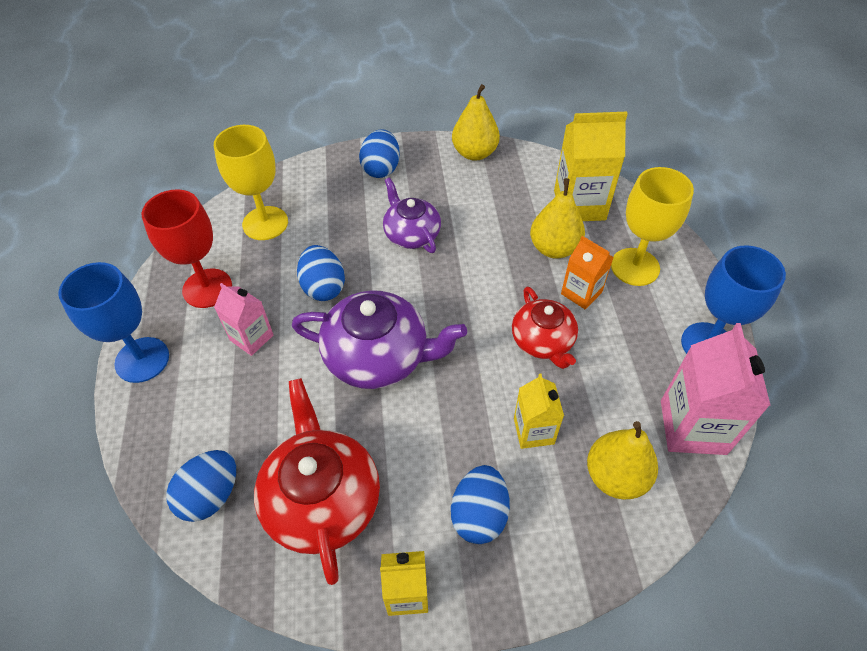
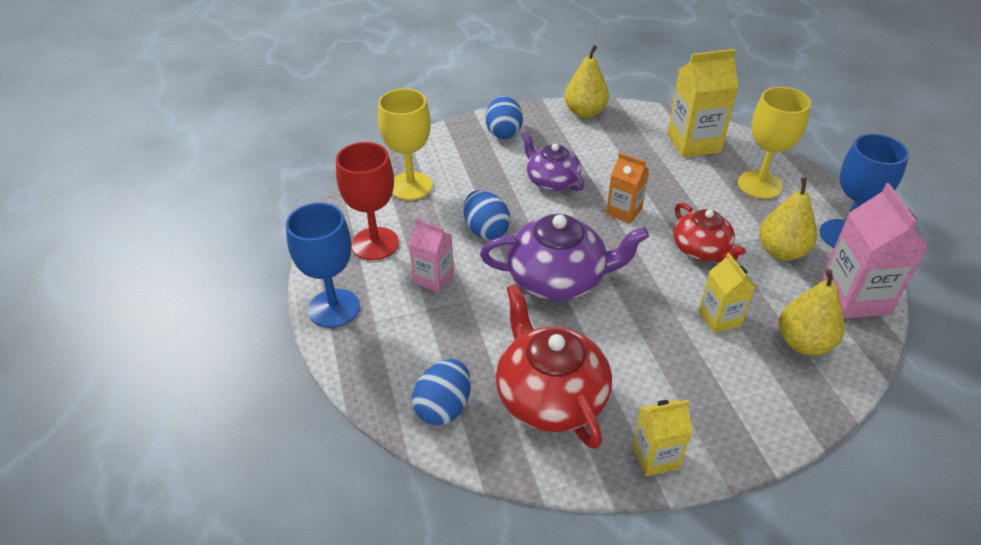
camera: 10 degrees left, 10 degrees down
(479, 514) = (696, 388): blue egg -> none
(554, 248) = (684, 178): yellow pear -> yellow pear (781, 251)
(581, 293) = (721, 209): orange carton -> orange carton (624, 211)

